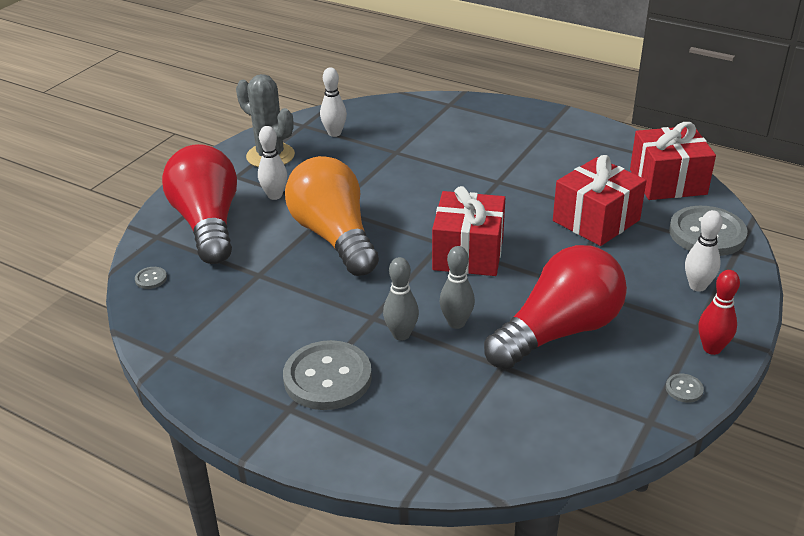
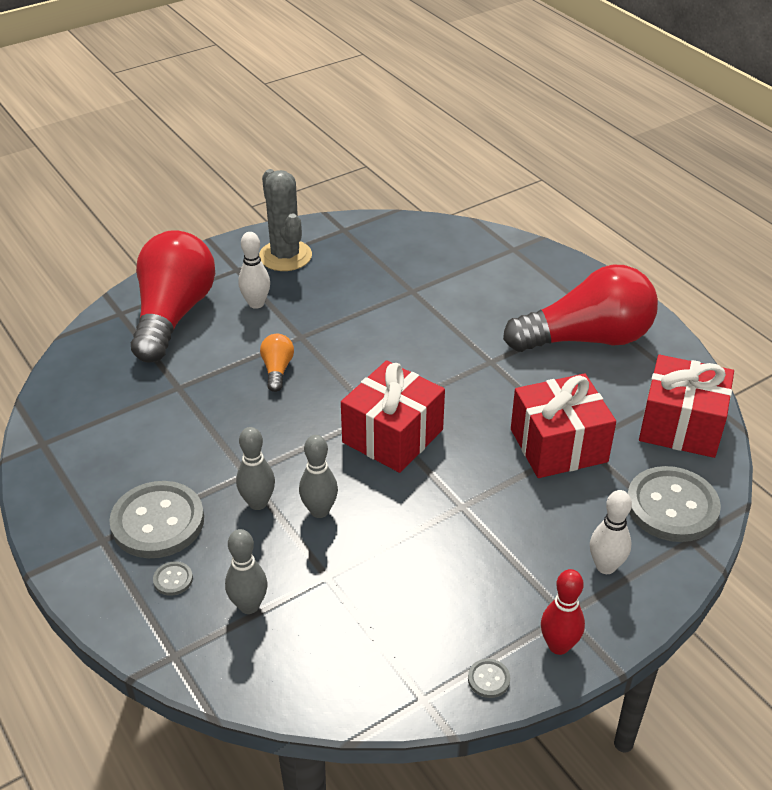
camera: 25 degrees right, 5 degrees up
(151, 279) = (83, 357): grey button -> grey button (173, 579)
(334, 133) = (367, 248): white bowling pin -> none
(334, 236) = (277, 370): orange light bulb -> orange light bulb, size x0.41
(459, 409) = (249, 606): none -> grey bowling pin
(558, 331) = (412, 561): red light bulb -> red light bulb (587, 339)

